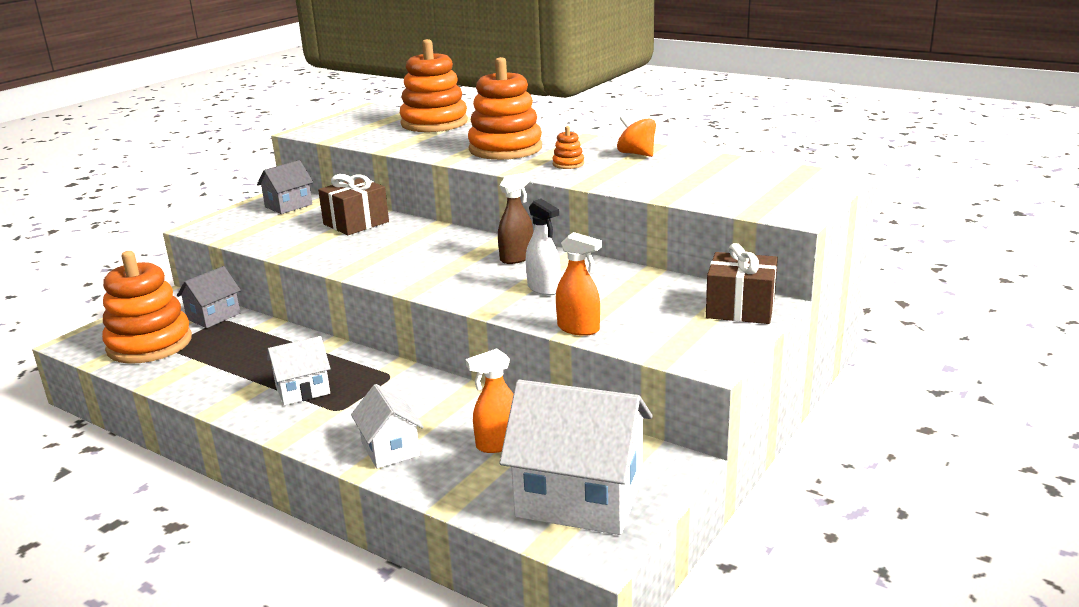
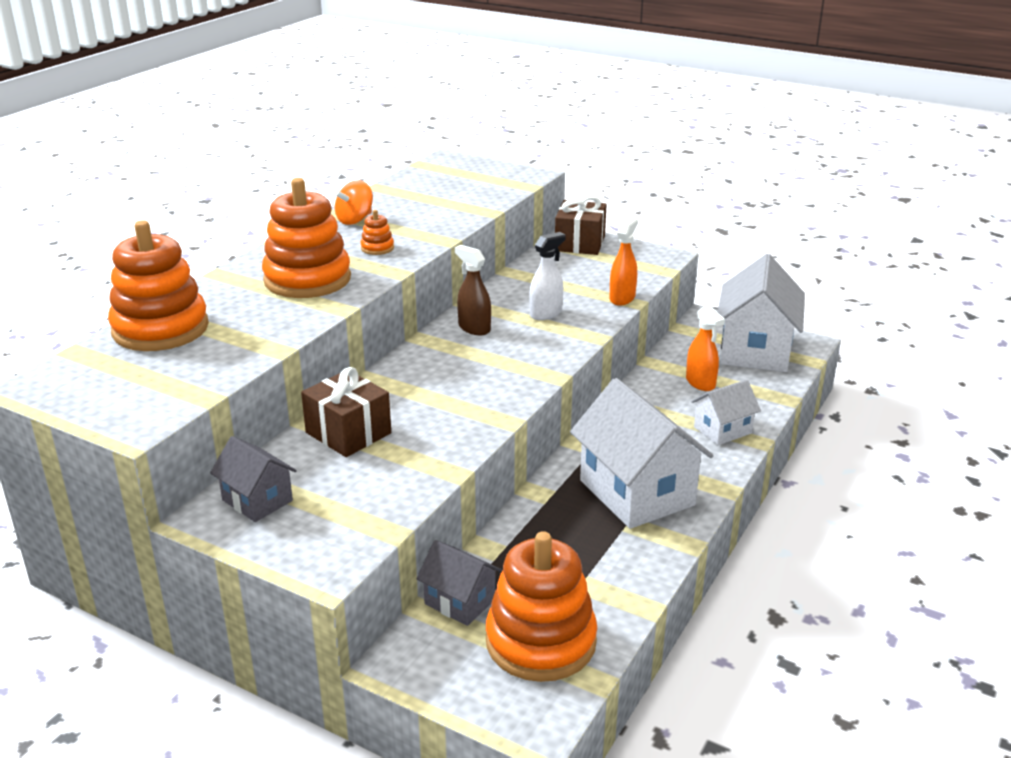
camera: 95 degrees left, 5 degrees up
(303, 390) = (636, 493): white house -> white house, size x1.90

